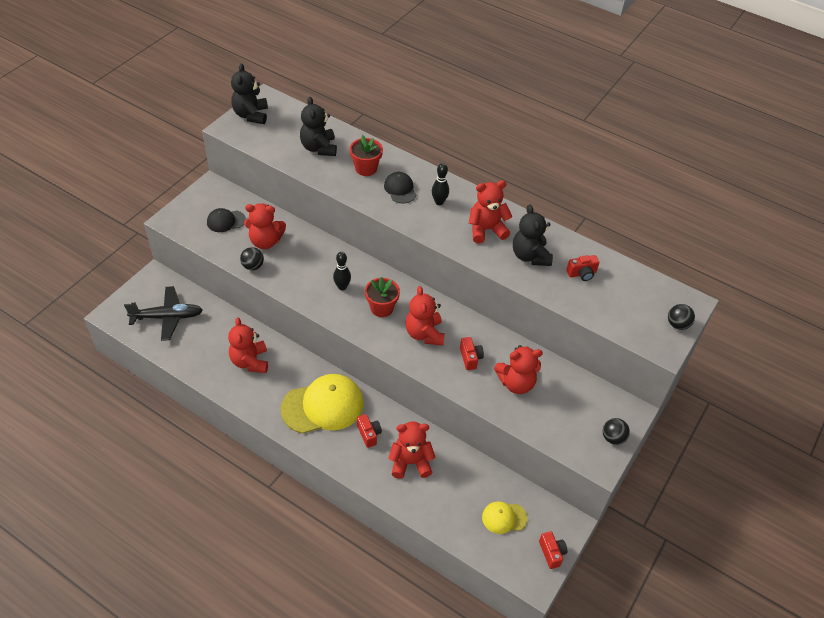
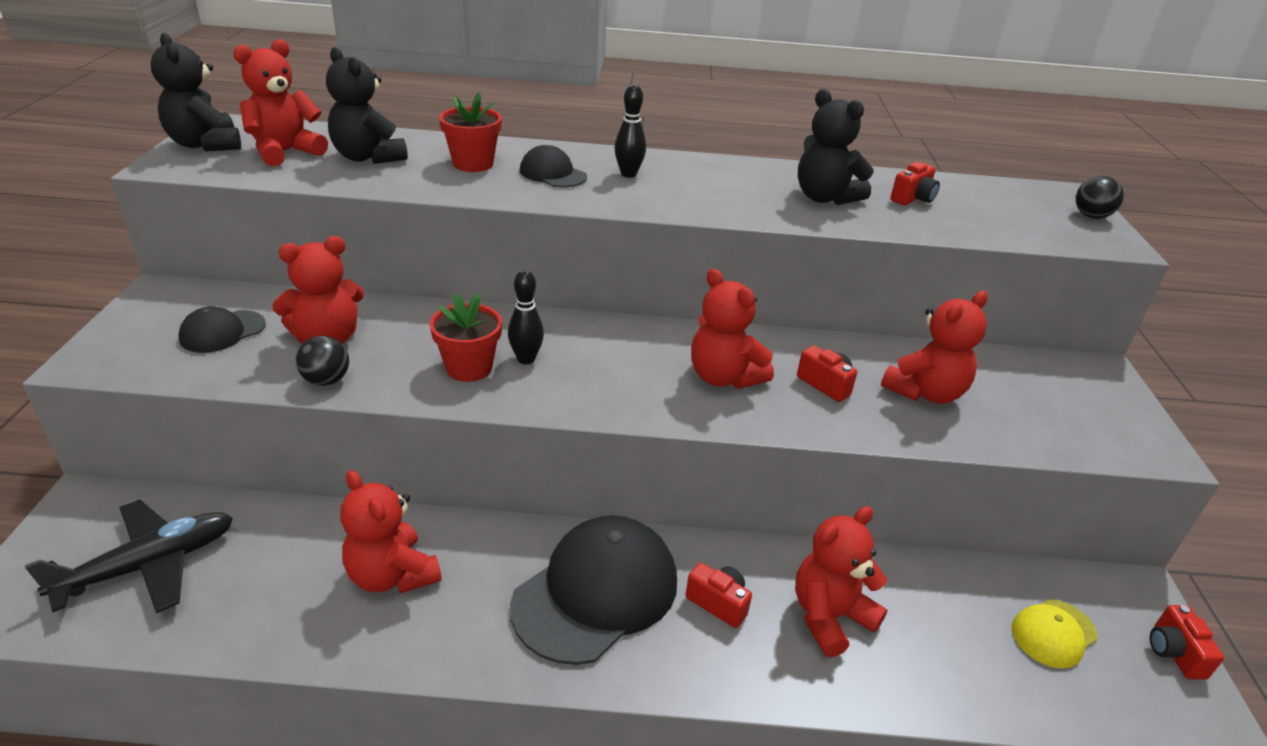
camera: 30 degrees left, 15 degrees down
(323, 406) = (596, 592): yellow cap -> black cap
(381, 308) = (621, 366): red flower pot -> red flower pot (469, 368)
(486, 230) = (731, 186): red teddy bear -> red teddy bear (285, 152)
(551, 553) = (1174, 653): red camera -> red camera turned 135 degrees counterclockwise
(613, 438) = (1126, 411): black ball -> none

